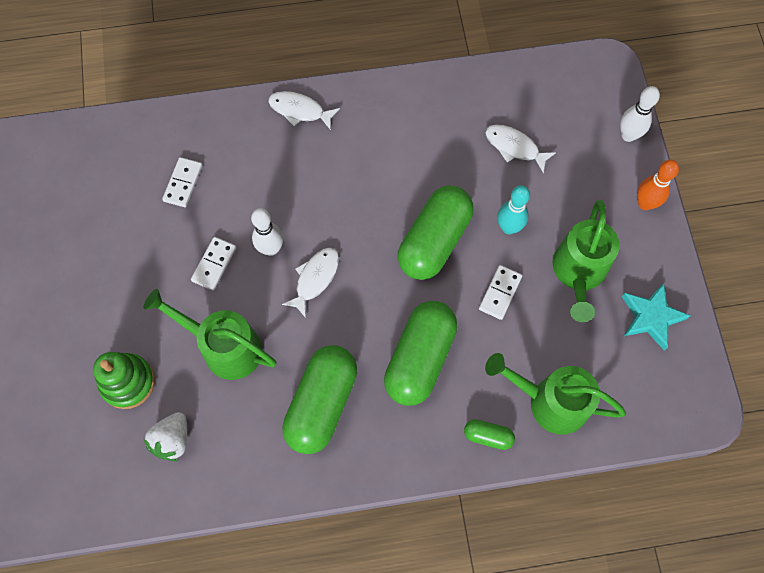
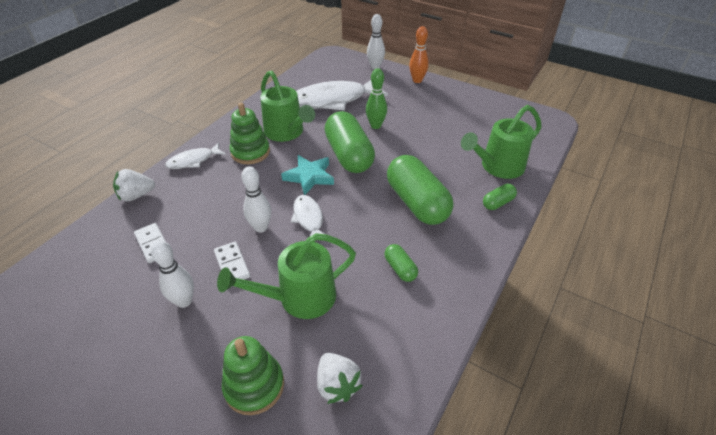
camera: 50 degrees left, 25 degrees down
(153, 264) = (184, 301): none -> white bowling pin
(219, 112) = (136, 195): none -> white strawberry
(322, 404) = (400, 268): green capsule -> green capsule, size x0.45
(356, 147) = (250, 152): none -> green stacking toy
(500, 293) = (410, 149): white domino -> none
(508, 227) = (376, 126): turquoise bowling pin -> green bowling pin
(514, 147) = (333, 100): white fish -> white fish, size x1.95
(578, 273) = (431, 118): green watering can -> green watering can (287, 133)
(651, 317) = (481, 109): turquoise star -> turquoise star (309, 177)

